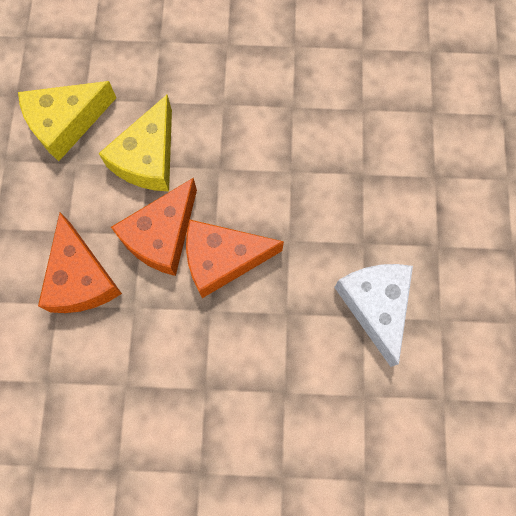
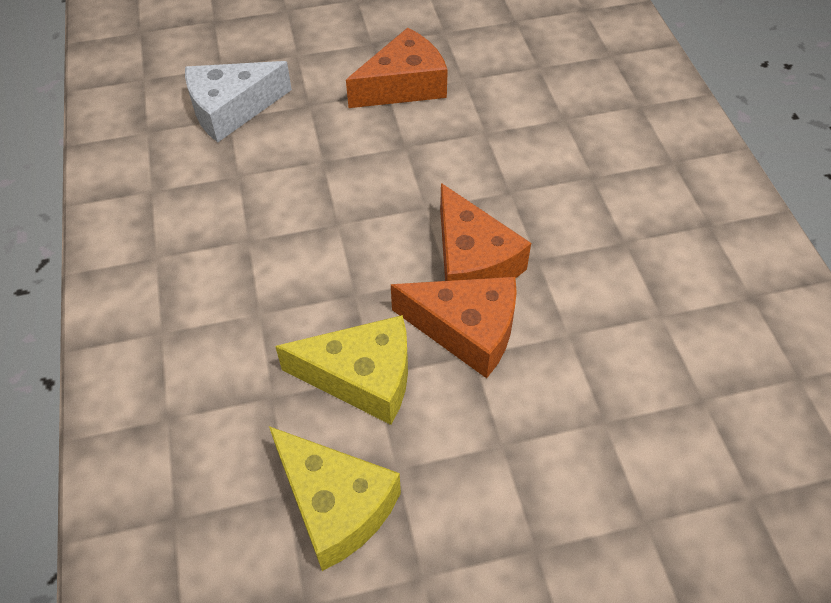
camera: 105 degrees left, 20 degrees down
(81, 278) = (558, 404): orange cheese -> orange cheese (404, 85)
(375, 305) = (470, 125): white cheese -> white cheese (231, 109)

